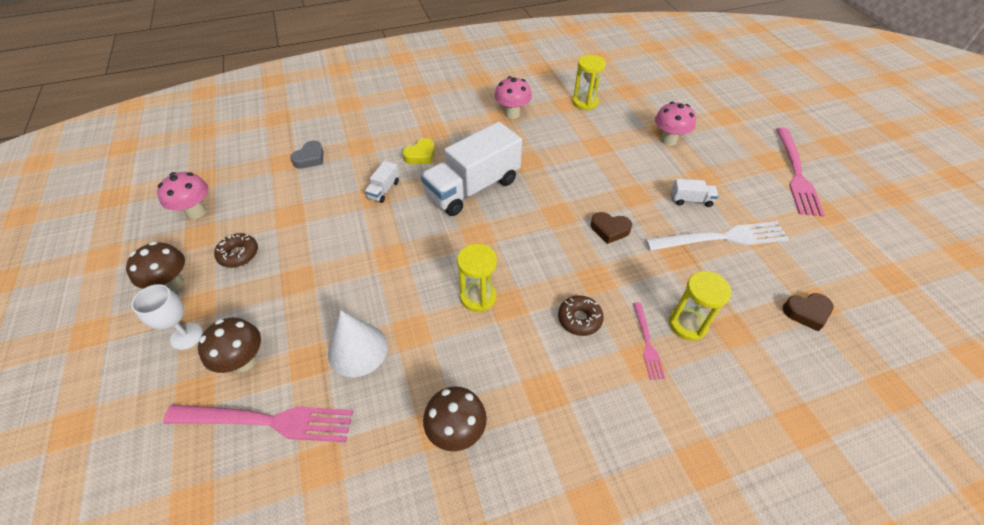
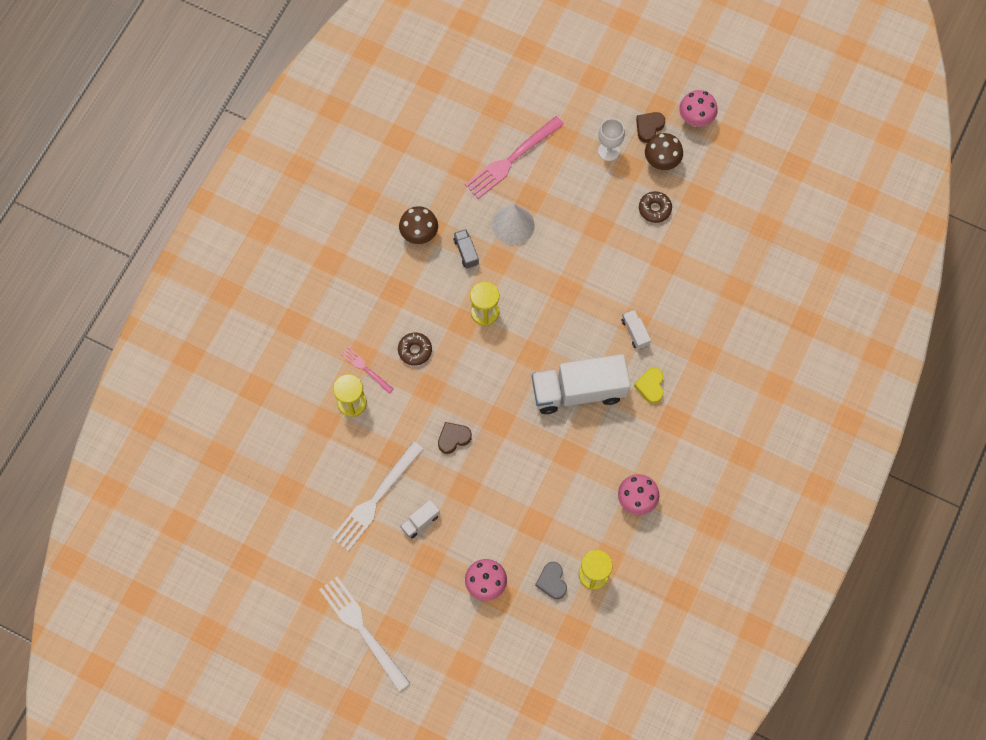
camera: 135 degrees right, 20 degrees up
(196, 212) = (726, 206): pink mushroom -> pink mushroom (695, 119)
(243, 361) = (561, 168): brown mushroom -> none
(310, 158) = (722, 310): grey heart -> grey heart (552, 581)
(431, 366) = (466, 252): none -> grey truck
(473, 188) = (578, 391): white truck -> white truck turned 105 degrees counterclockwise
(796, 174) = (362, 630): pink fork -> white fork
(806, 312) = (288, 476): brown heart -> brown heart (649, 127)

